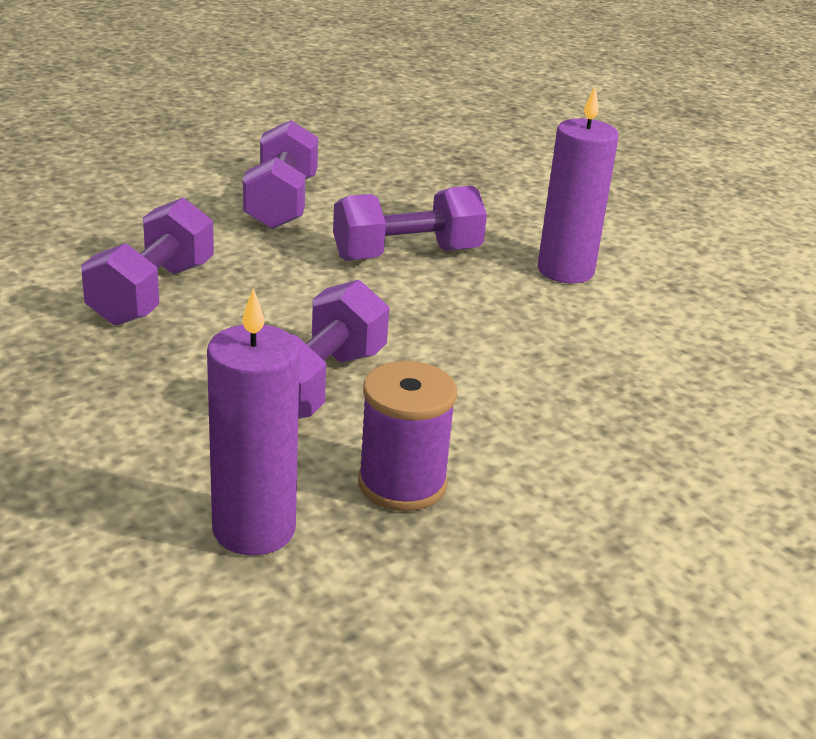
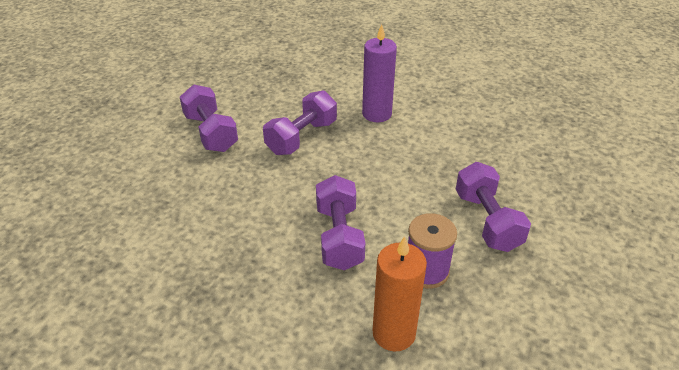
camera: 30 degrees left, 10 degrees up
(152, 293) = (207, 223): purple dumbbell -> purple dumbbell (487, 221)
(254, 529) = (394, 333): purple candle -> orange candle

